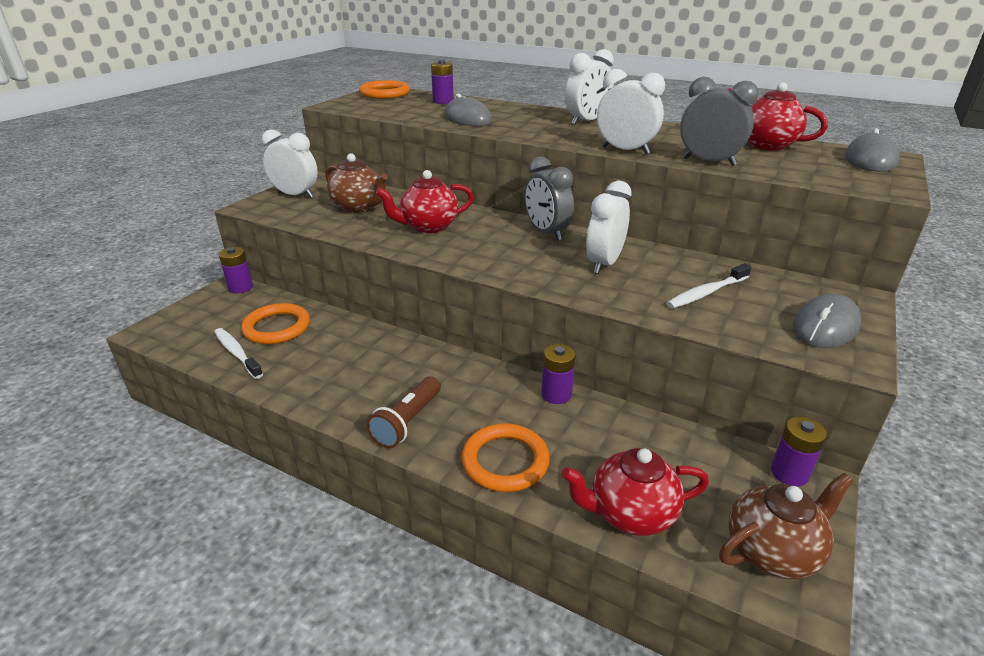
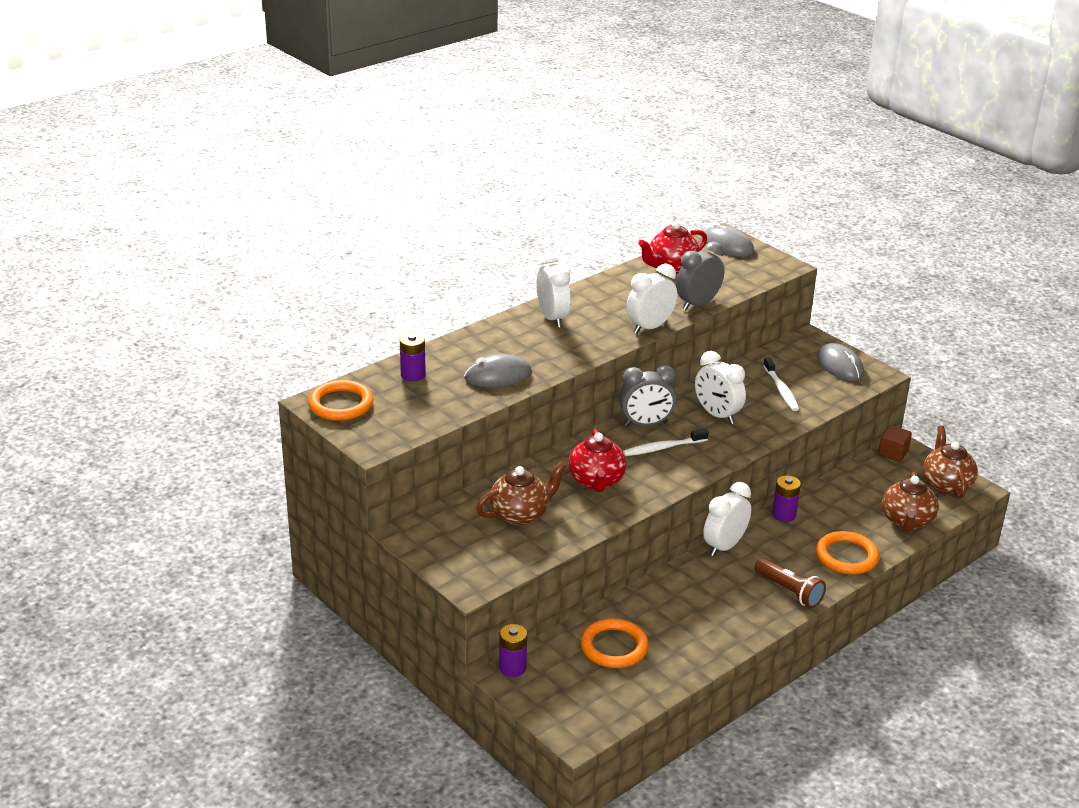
camera: 70 degrees left, 0 degrees up
(237, 353) = (650, 675): white toothbrush -> white toothbrush (663, 448)
(295, 195) = (455, 552): white clock -> white clock (724, 546)
(630, 513) = (906, 521): red teapot -> brown teapot
(789, 473) = (893, 453): purple battery -> brown cube

